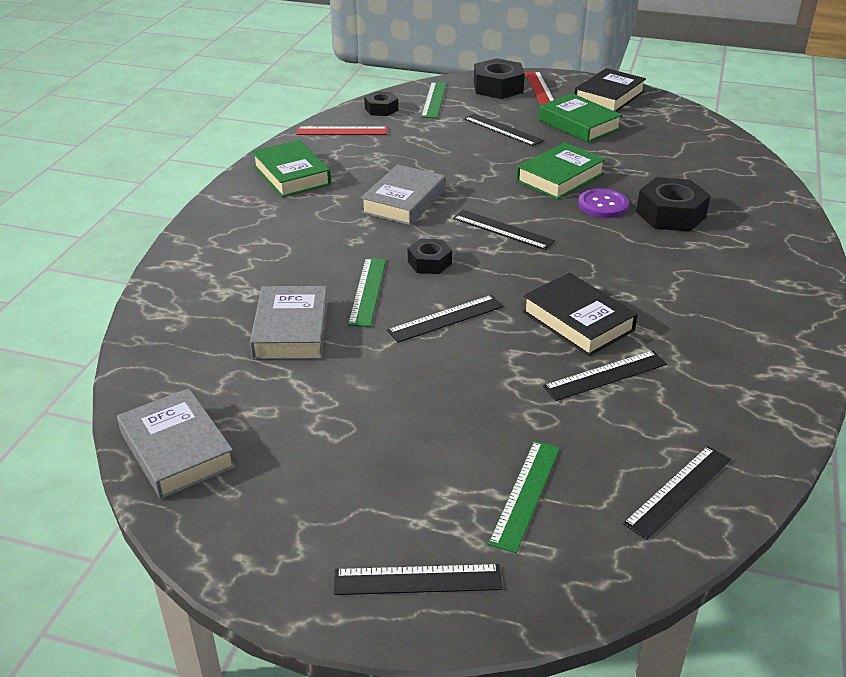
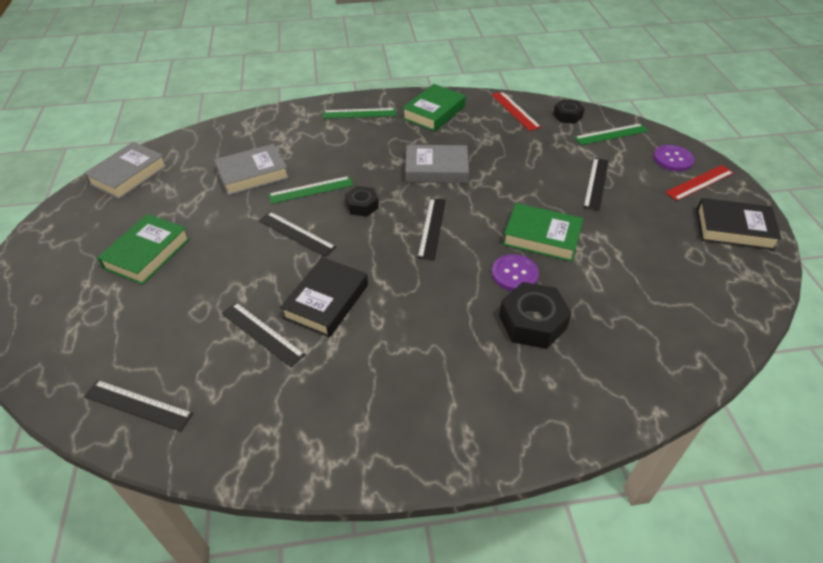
camera: 65 degrees right, 10 degrees up
(417, 580) = (38, 297): black ruler -> none
(498, 87) = (673, 159): black nut -> purple button
(525, 494) = (119, 323): green ruler -> green ruler (359, 113)
(578, 124) = (653, 223): green book -> green book (147, 253)

